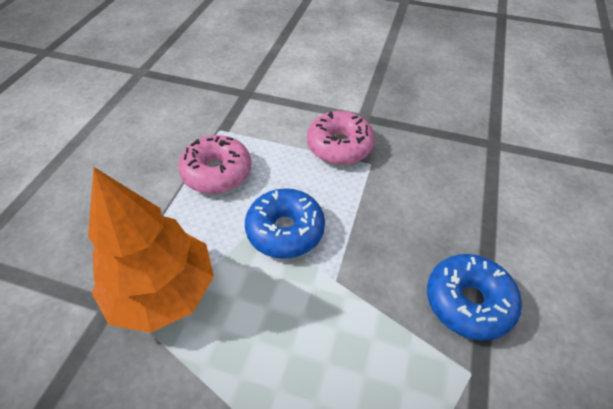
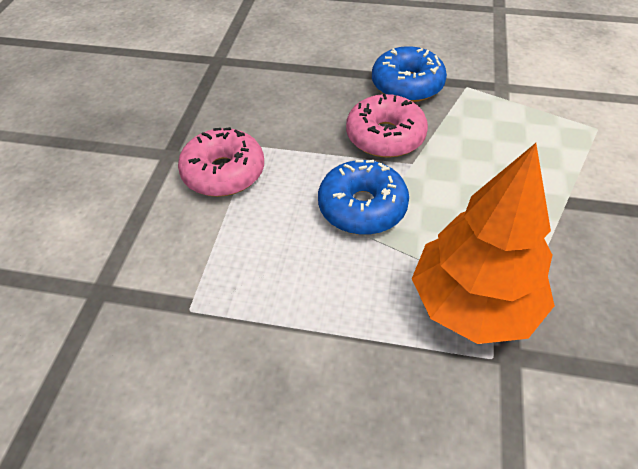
camera: 95 degrees left, 0 degrees up
(217, 172) = (280, 292): pink donut -> pink donut (385, 136)

